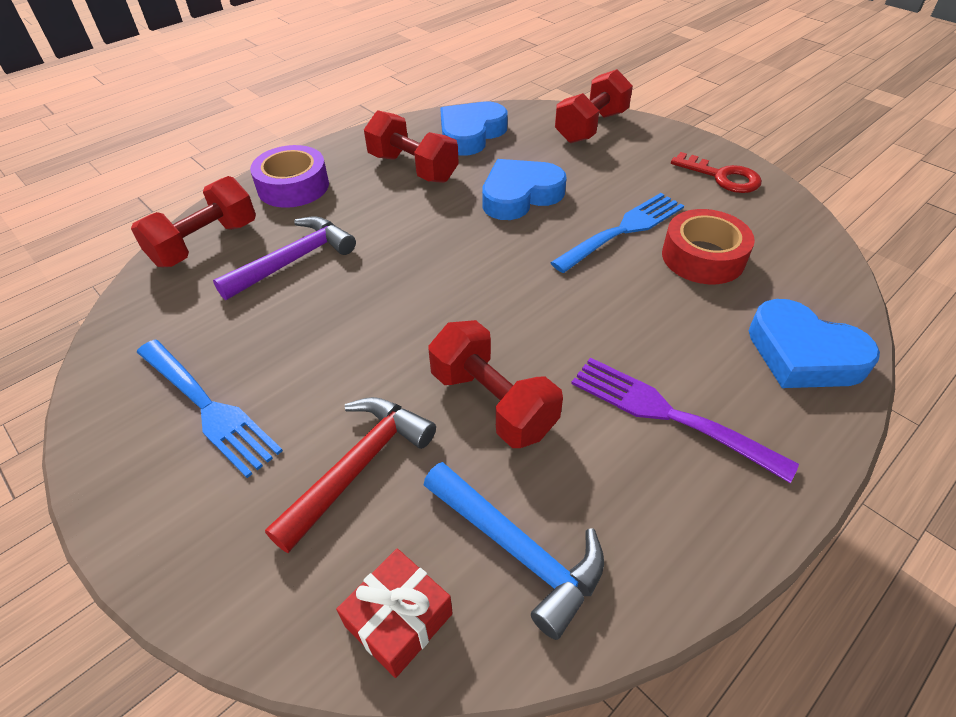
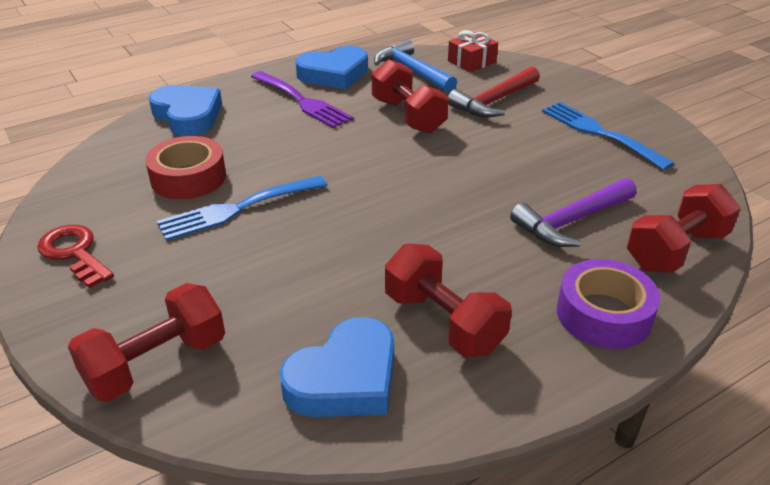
camera: 170 degrees left, 10 degrees down
(520, 195) = (320, 261): blue heart -> blue heart (334, 74)

